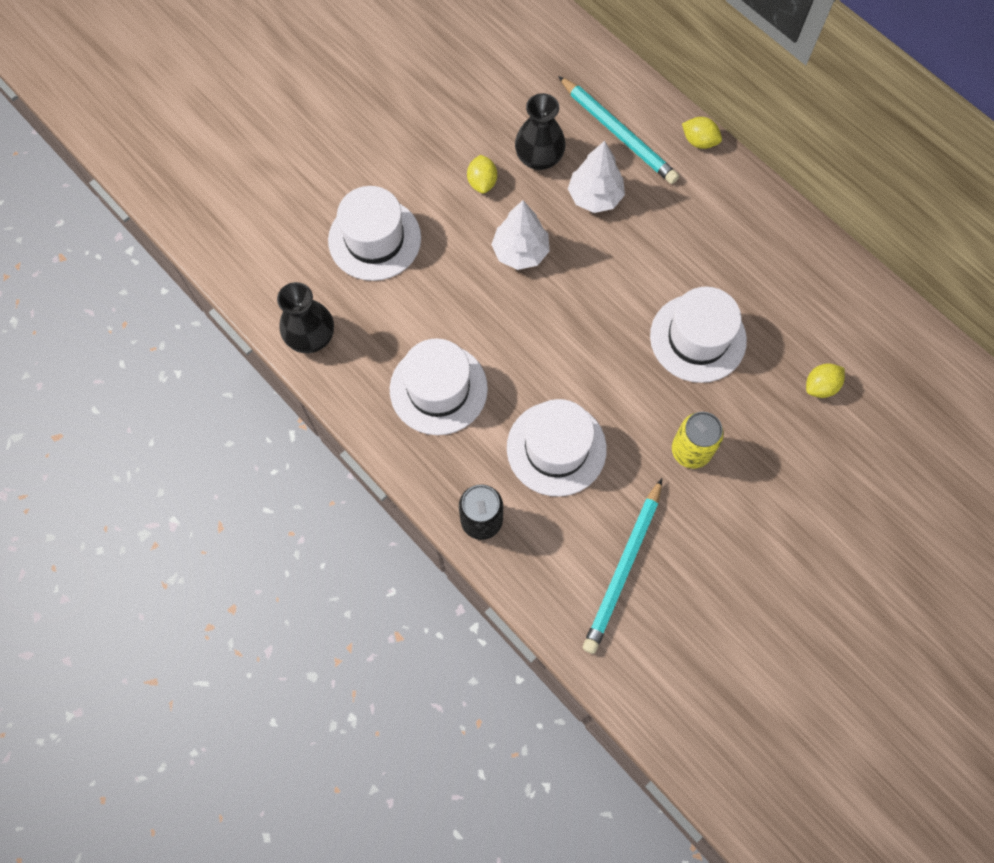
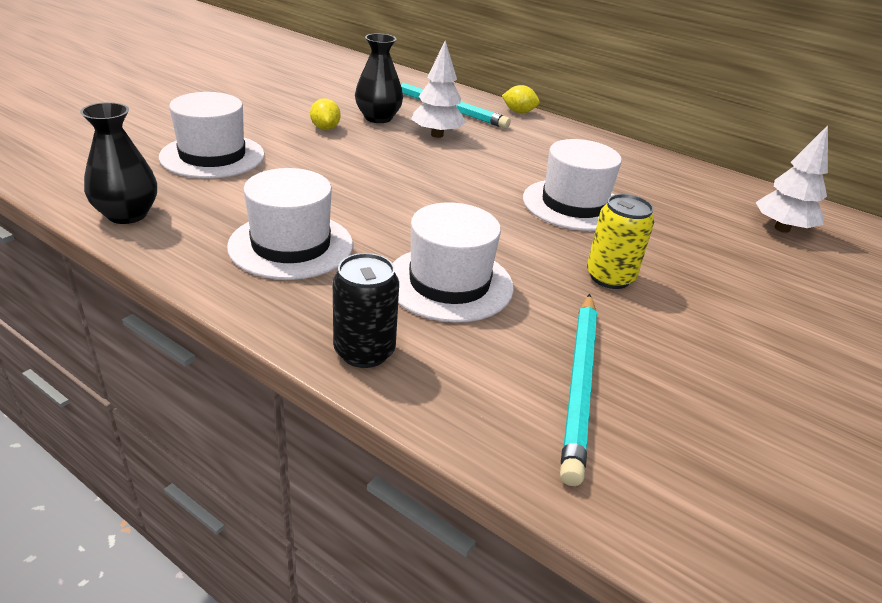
camera: 15 degrees left, 35 degrees down
(520, 252) = (371, 161): white tree -> white tree (782, 228)
(820, 386) = (715, 229): yellow lemon -> none

